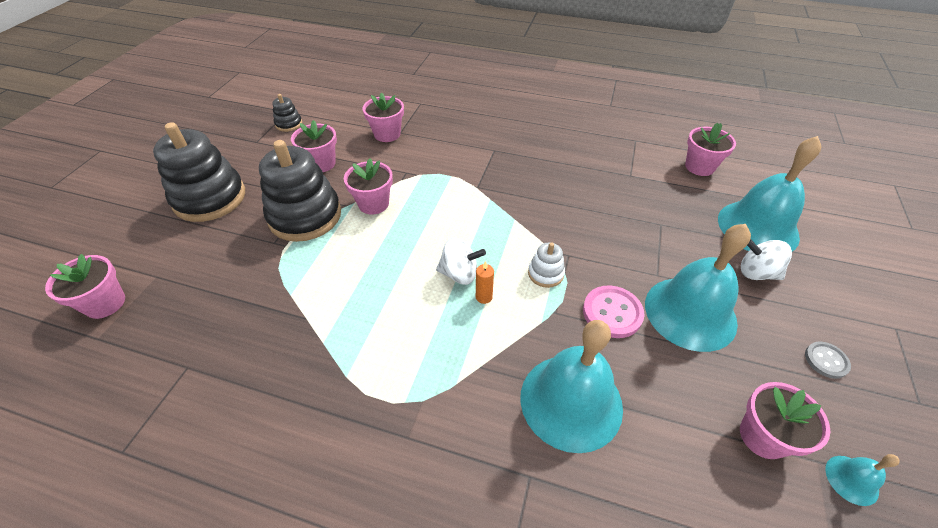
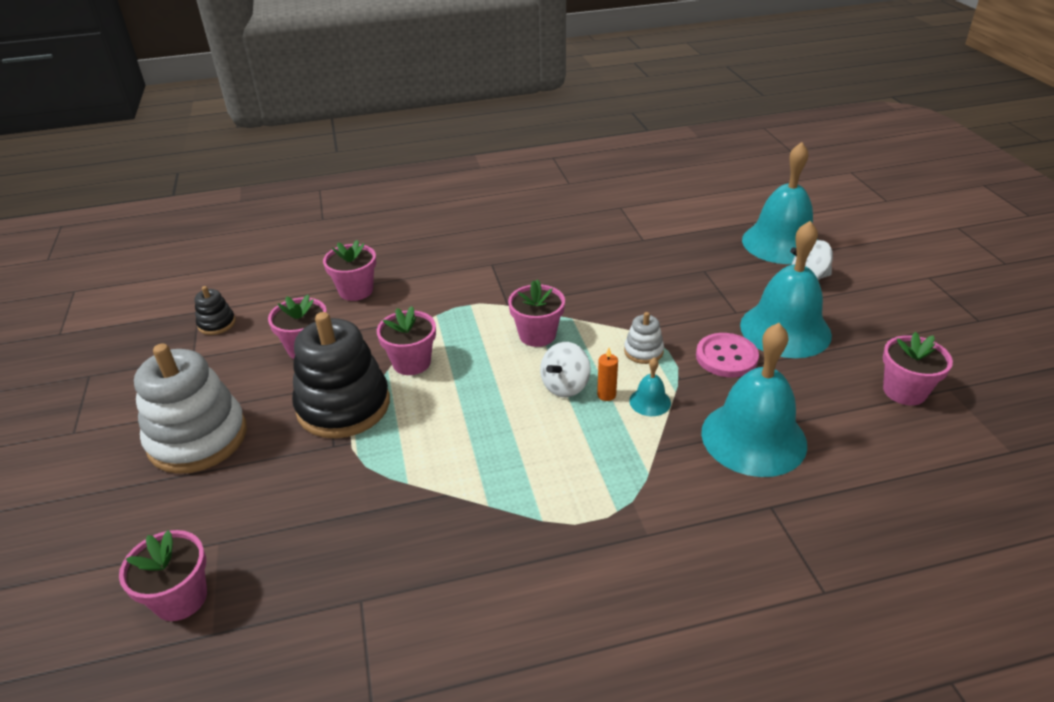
camera: 30 degrees left, 10 degrees down
(210, 198) = (198, 438): black stacking toy -> white stacking toy
(459, 274) = (565, 386): white spinning top -> white spinning top turned 150 degrees clockwise
(699, 167) = (695, 211): pink flower pot -> pink flower pot (537, 335)
(826, 360) = (903, 320): grey button -> none
(851, 480) = (977, 390): turquoise bell -> turquoise bell (650, 401)

